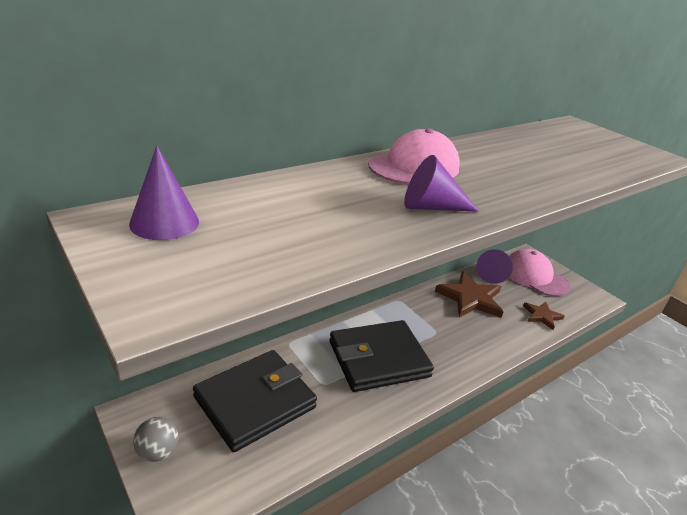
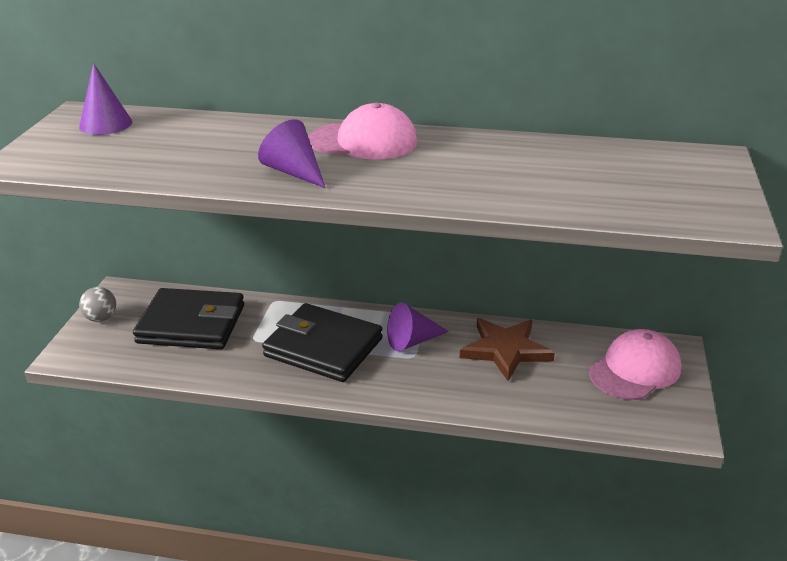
camera: 50 degrees right, 0 degrees up
(491, 274) = (578, 342): purple cone -> purple cone (412, 341)
(534, 276) = (635, 370): pink cap -> pink cap turned 45 degrees clockwise
(542, 316) = (562, 405): brown star -> none

